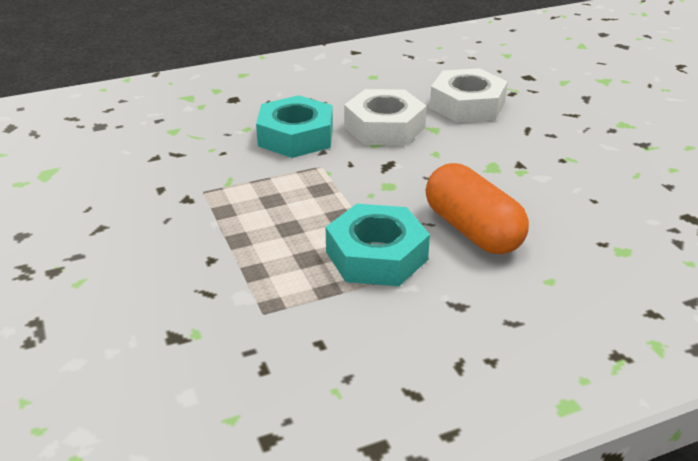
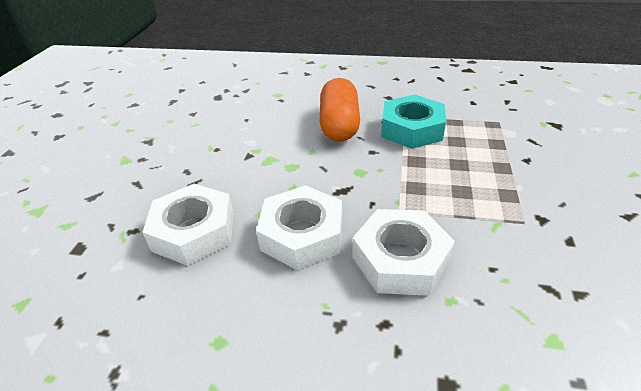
camera: 145 degrees left, 5 degrees up
(296, 136) = (400, 259): turquoise nut -> white nut

